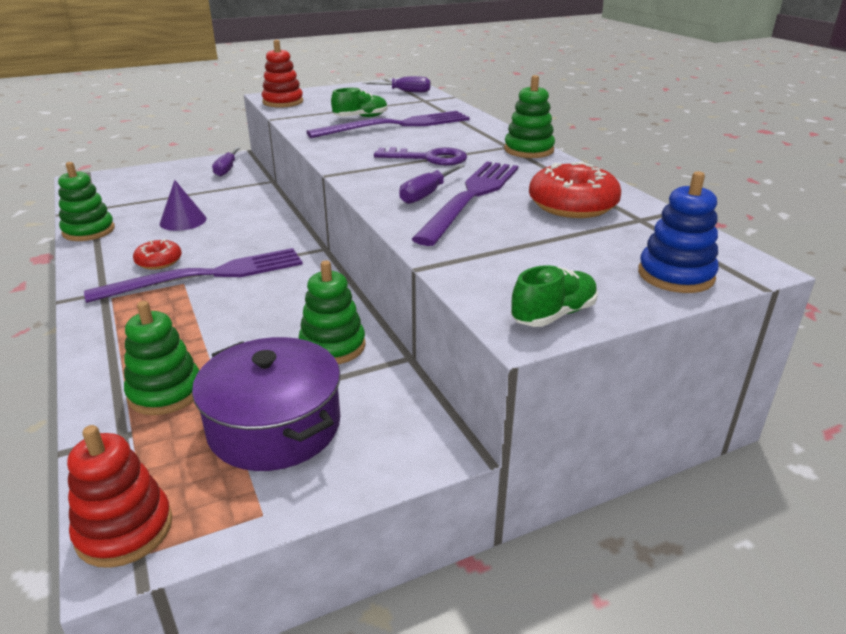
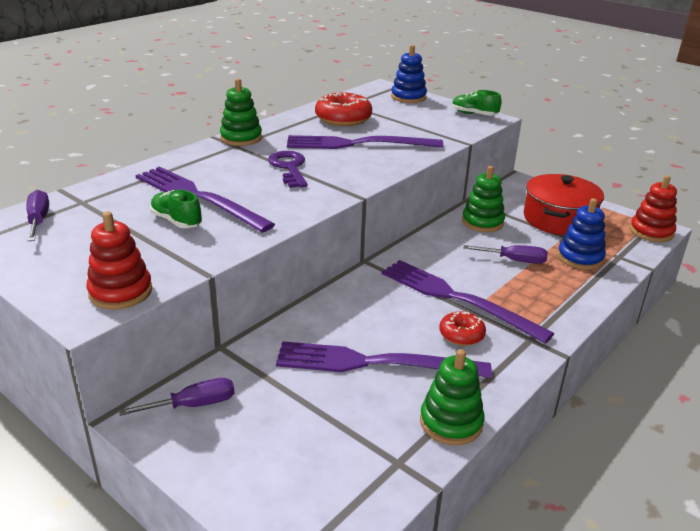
camera: 115 degrees left, 0 degrees up
(165, 392) = (580, 258): green stacking toy -> blue stacking toy
(183, 221) = (374, 363): purple cone -> purple fork
(274, 426) = (558, 219): purple pot -> red pot
(427, 194) = (366, 157): purple screwdriver -> purple screwdriver (514, 260)

